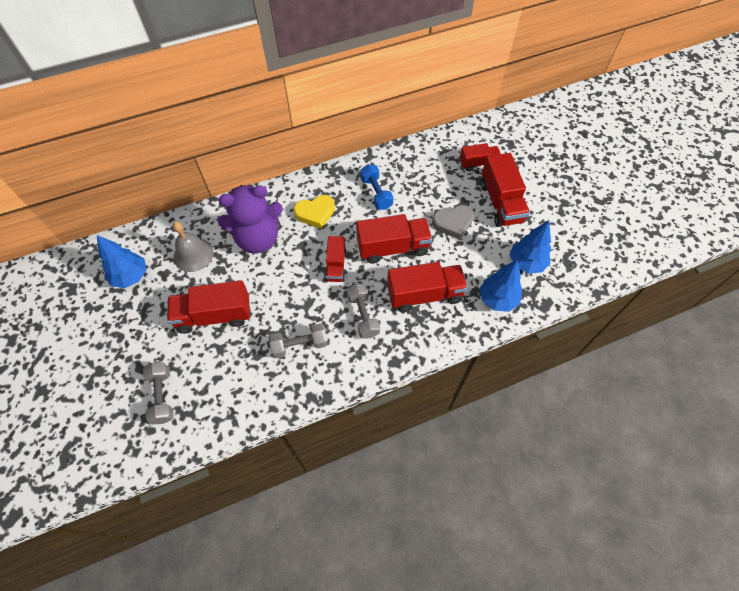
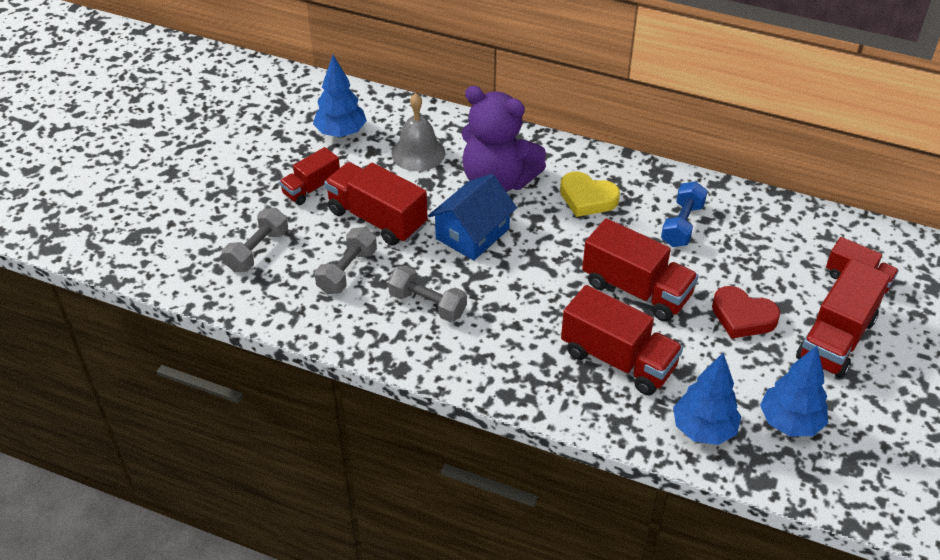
camera: 45 degrees right, 15 degrees down
(278, 282) = (472, 233): none -> blue house
(336, 266) = (550, 262): red truck -> red truck (311, 188)
(363, 315) = (524, 327): grey dumbbell -> grey dumbbell (347, 271)
(453, 223) = (742, 317): grey heart -> red heart

